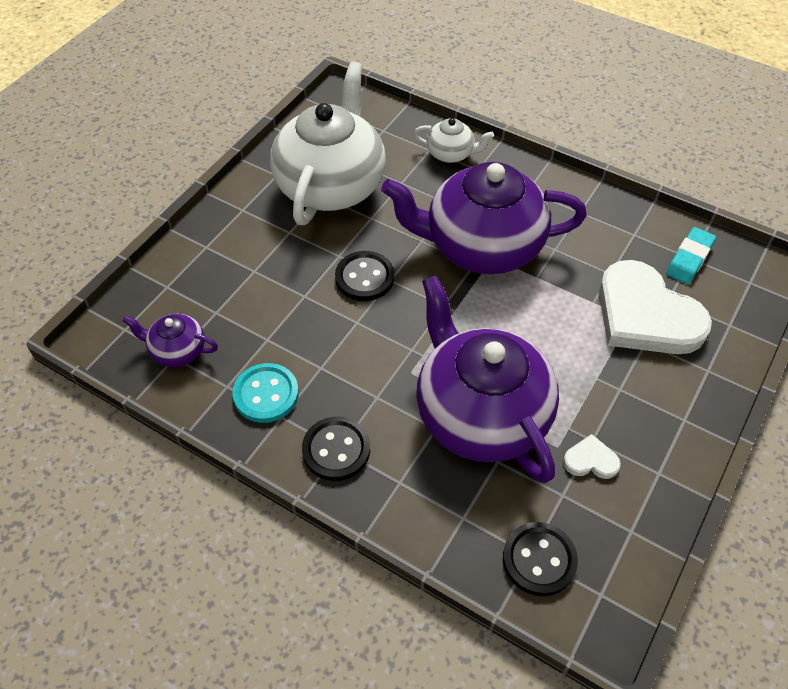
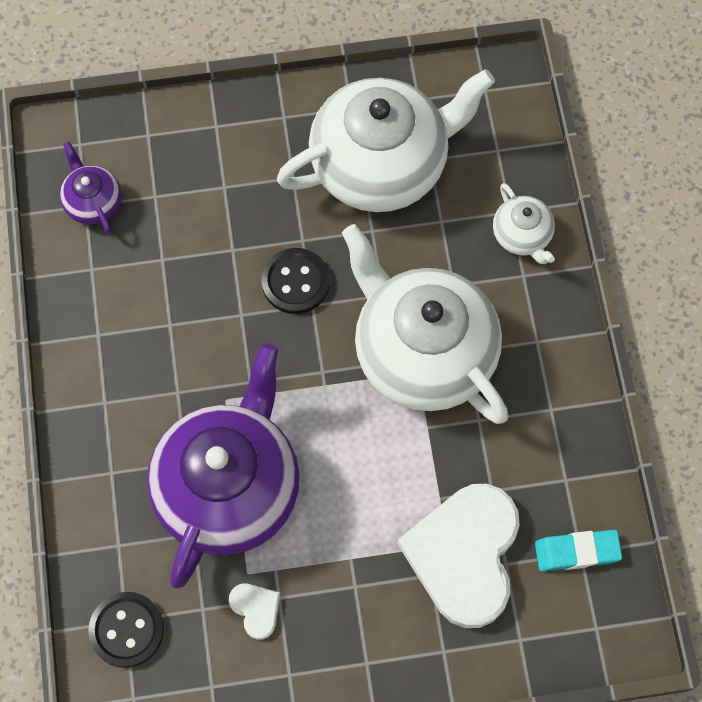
camera: 50 degrees right, 15 degrees up
(266, 394) = (108, 305): turquoise button -> none
(336, 450) = (101, 401): black button -> none
(481, 246) = (423, 352): purple teapot -> white teapot

